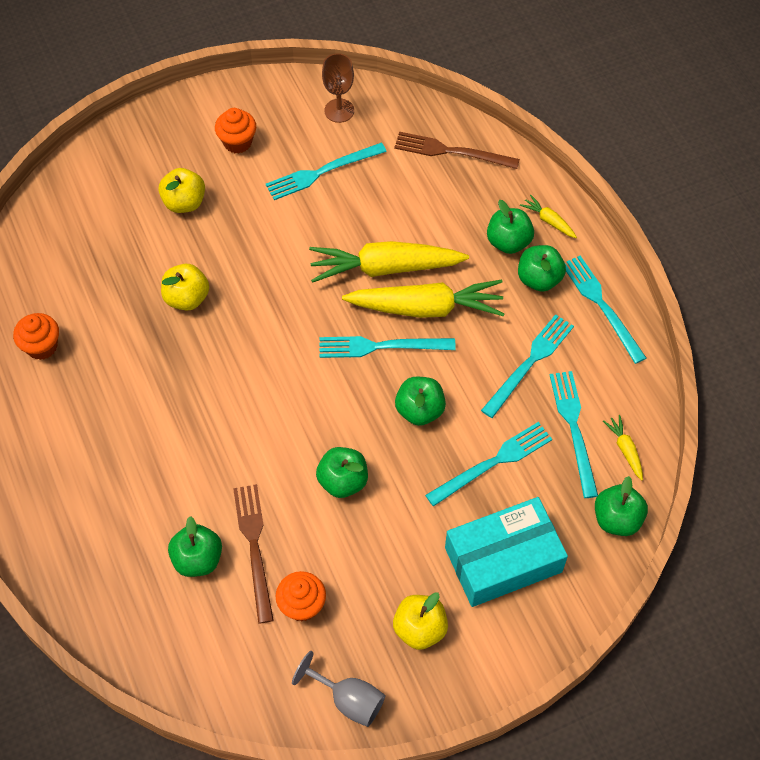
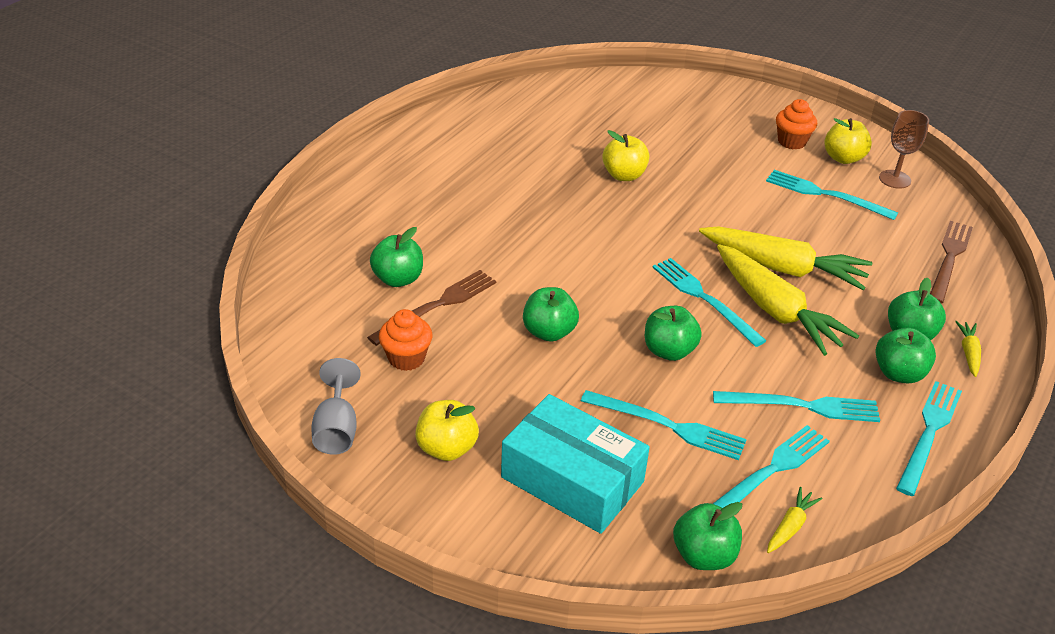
camera: 55 degrees right, 20 degrees down
(42, 346) = (505, 127): orange cupcake -> none
(184, 202) = (705, 139): yellow apple -> yellow apple (843, 158)
(385, 268) = (783, 268): yellow carrot -> yellow carrot turned 150 degrees clockwise
(451, 151) = (949, 258): brown fork -> brown fork turned 45 degrees clockwise

